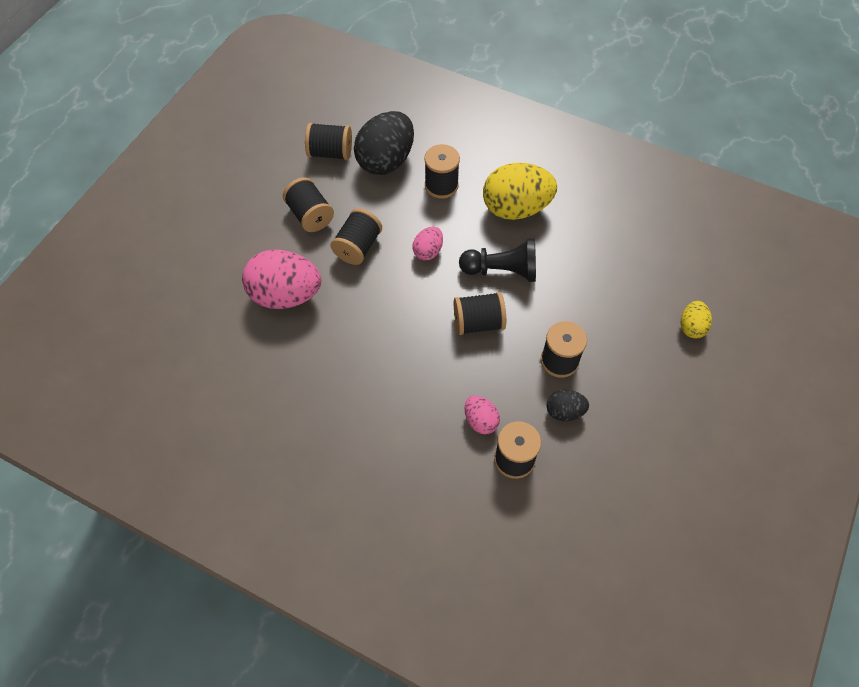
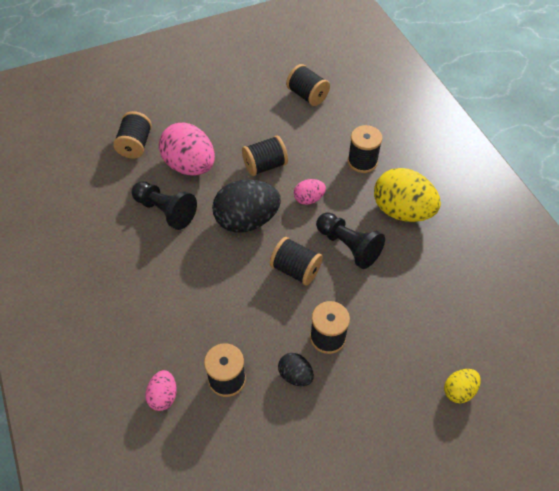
camera: 40 degrees right, 5 degrees down
(307, 355) = (165, 211): none -> black pawn
(310, 215) = (255, 126): black spool -> black spool (135, 145)
(386, 161) = (339, 122): black egg -> black egg (247, 220)
(480, 421) = (230, 335): pink egg -> pink egg (163, 396)

